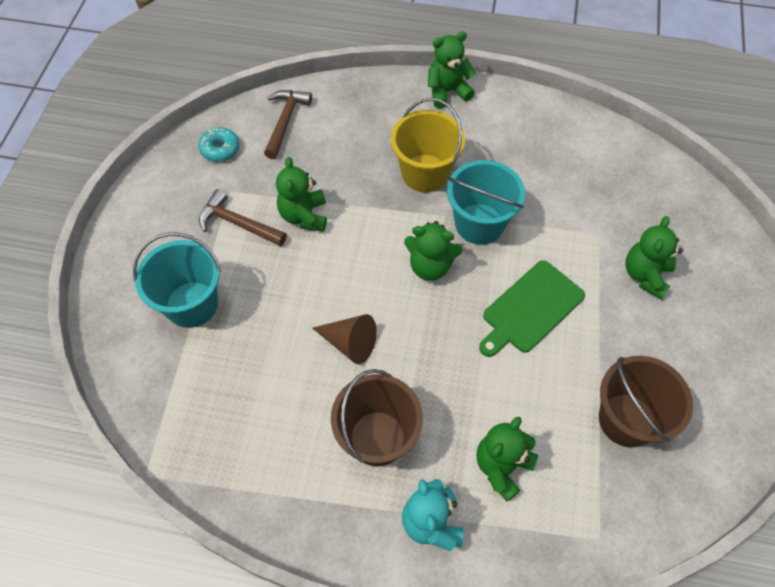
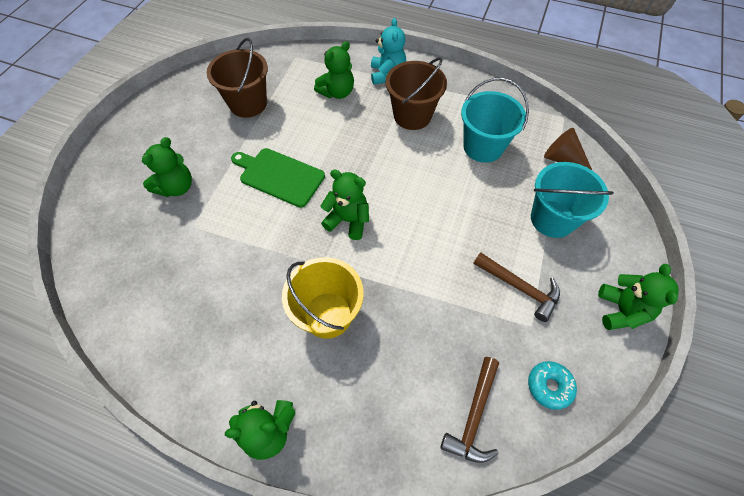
camera: 170 degrees left, 0 degrees up
(304, 216) = (455, 286): green teddy bear -> green teddy bear (621, 310)
(350, 343) = (424, 172): brown cone -> brown cone (562, 159)
(479, 224) = (293, 251): turquoise bucket -> turquoise bucket (483, 147)
(530, 309) = (279, 176): green cutting board -> green cutting board turned 120 degrees counterclockwise

